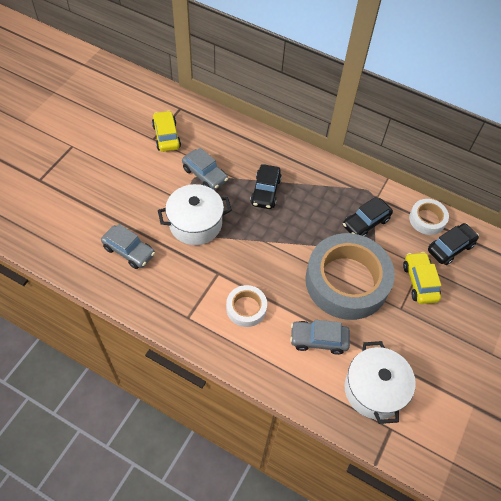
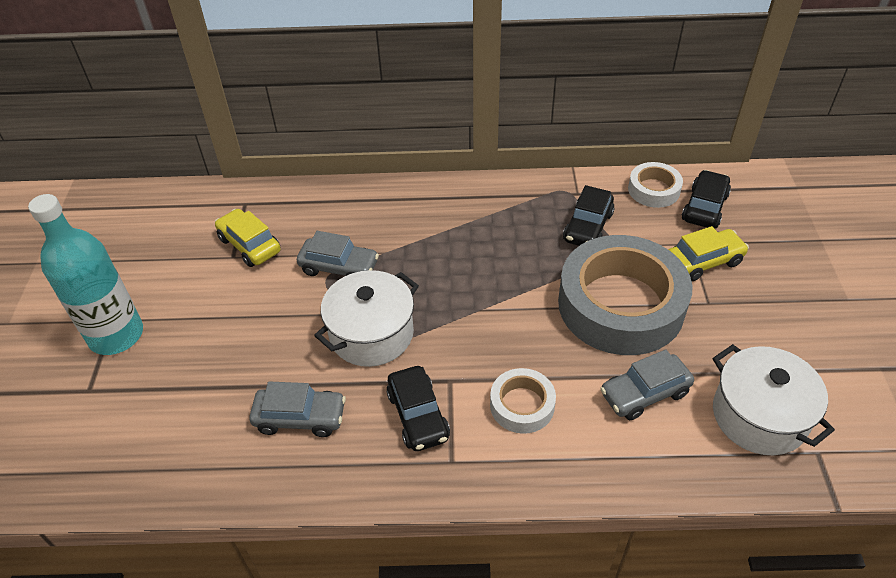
camera: 25 degrees left, 10 degrees down
(69, 156) = (116, 335): none -> turquoise bottle
(265, 191) = (436, 250): black car -> black car (418, 416)
(419, 282) = (703, 261): yellow car -> yellow car turned 105 degrees clockwise

